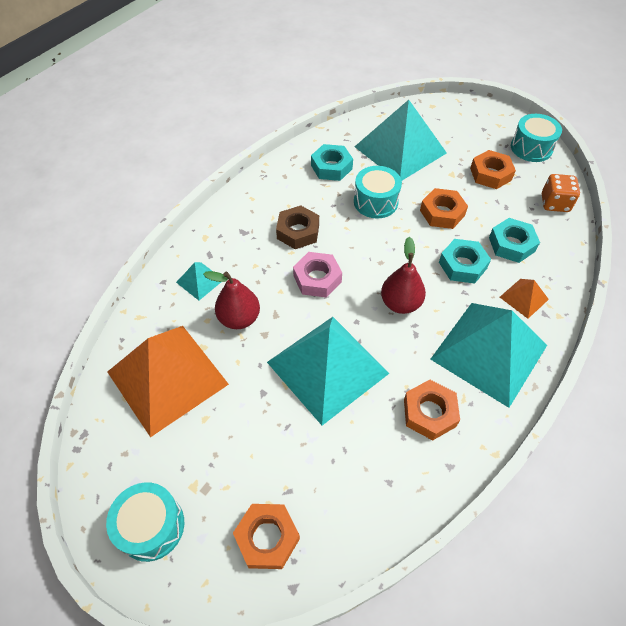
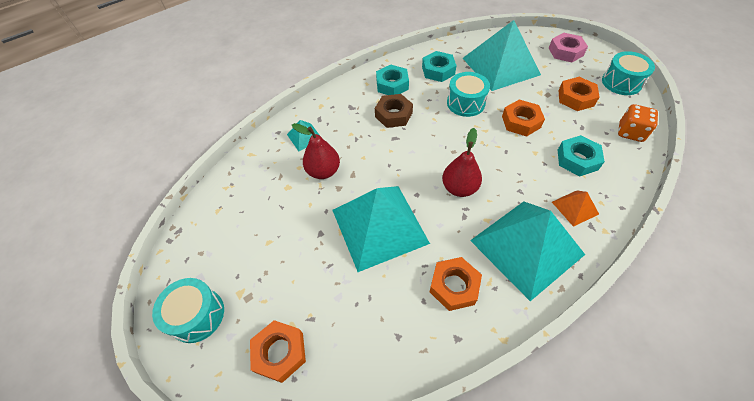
camera: 20 degrees right, 0 degrees up
(167, 378) = (253, 204): orange pyramid -> none
(317, 279) = (396, 154): pink nut -> pink nut (565, 52)
(462, 265) = (525, 168): turquoise nut -> turquoise nut (392, 84)

